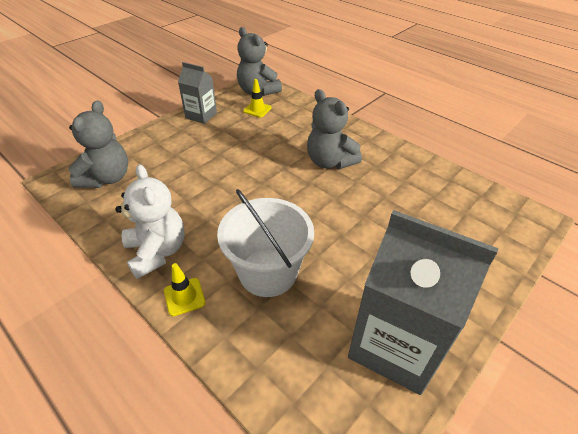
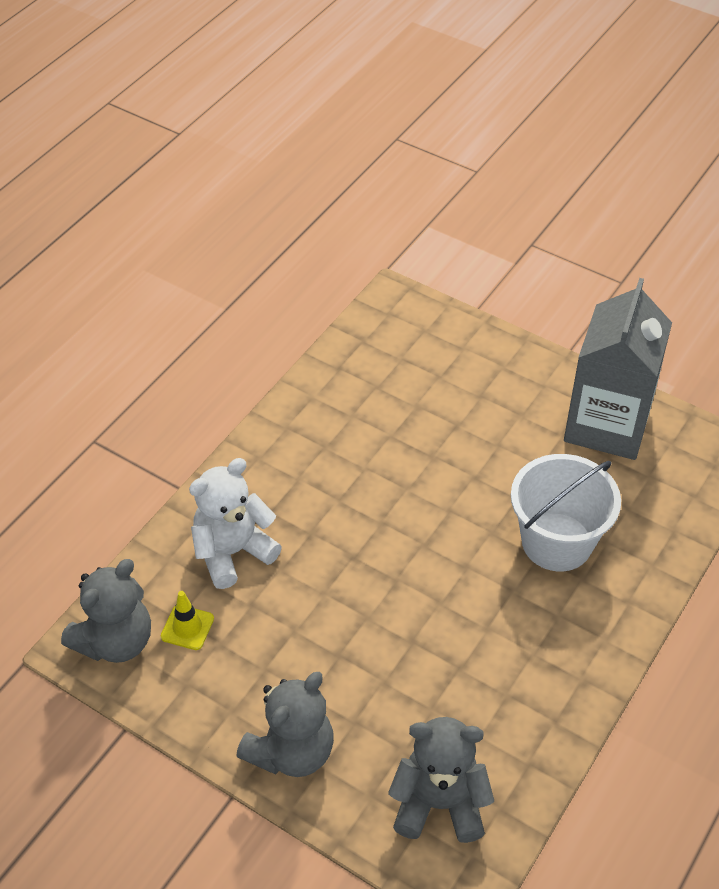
camera: 100 degrees left, 5 degrees up
(157, 252) = (565, 670): white teddy bear -> white teddy bear (232, 552)
(184, 297) = (619, 617): yellow traffic cone -> none
(201, 115) = (222, 718): grey carton -> none
(329, 161) = (326, 501): grey teddy bear -> grey teddy bear (291, 751)

